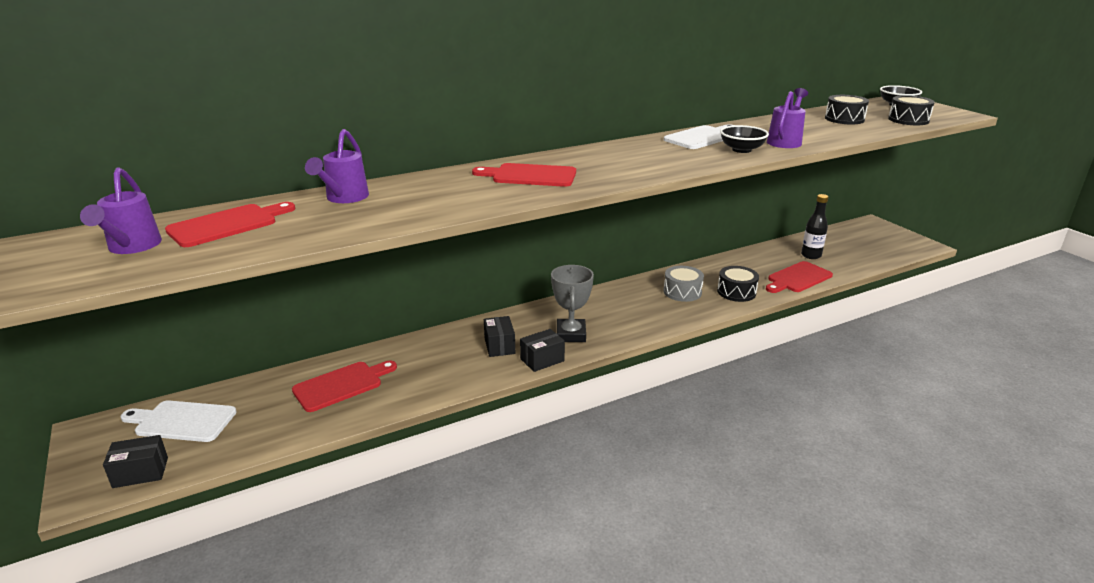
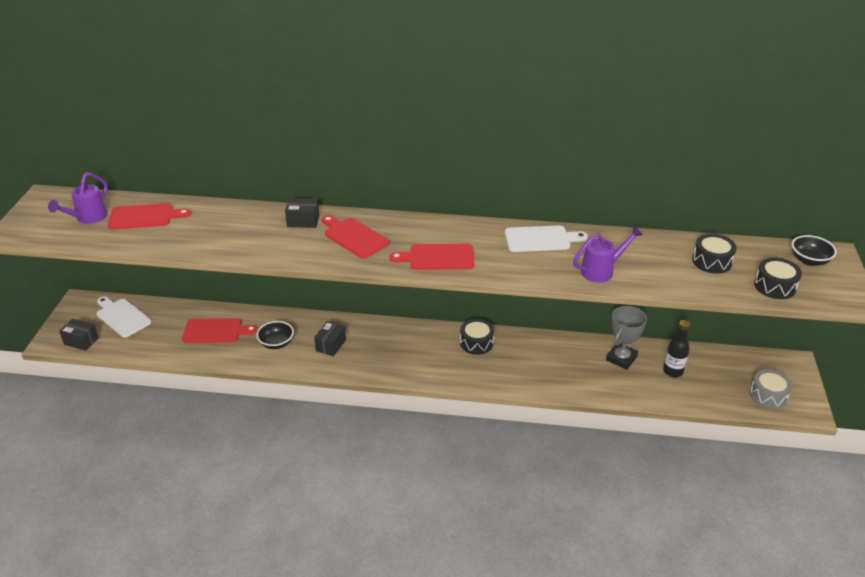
camera: 35 degrees right, 10 degrees up
(344, 198) = (223, 216): purple watering can -> none
(542, 360) = (344, 369): black box -> black box (303, 221)
(571, 334) = (385, 358): grey trophy -> grey trophy (621, 358)
(682, 292) = (510, 358): grey drum -> grey drum (768, 395)
(736, 292) = (553, 378): black drum -> black drum (476, 343)
(741, 150) = (546, 267): black bowl -> black bowl (276, 343)
(798, 278) = (625, 389): red cutting board -> red cutting board (438, 257)

